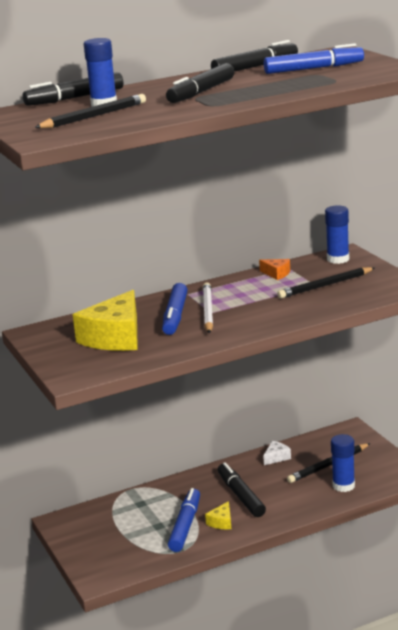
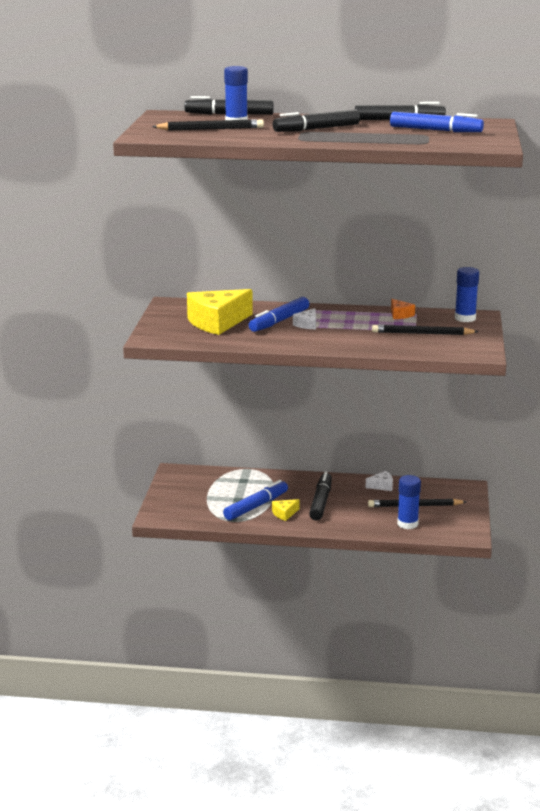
camera: 30 degrees right, 0 degrees up
(208, 311) = (307, 325): white pencil -> white cheese

